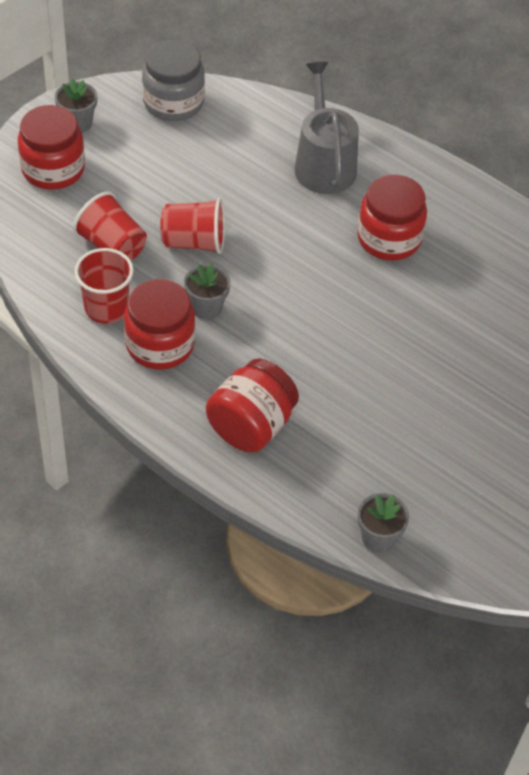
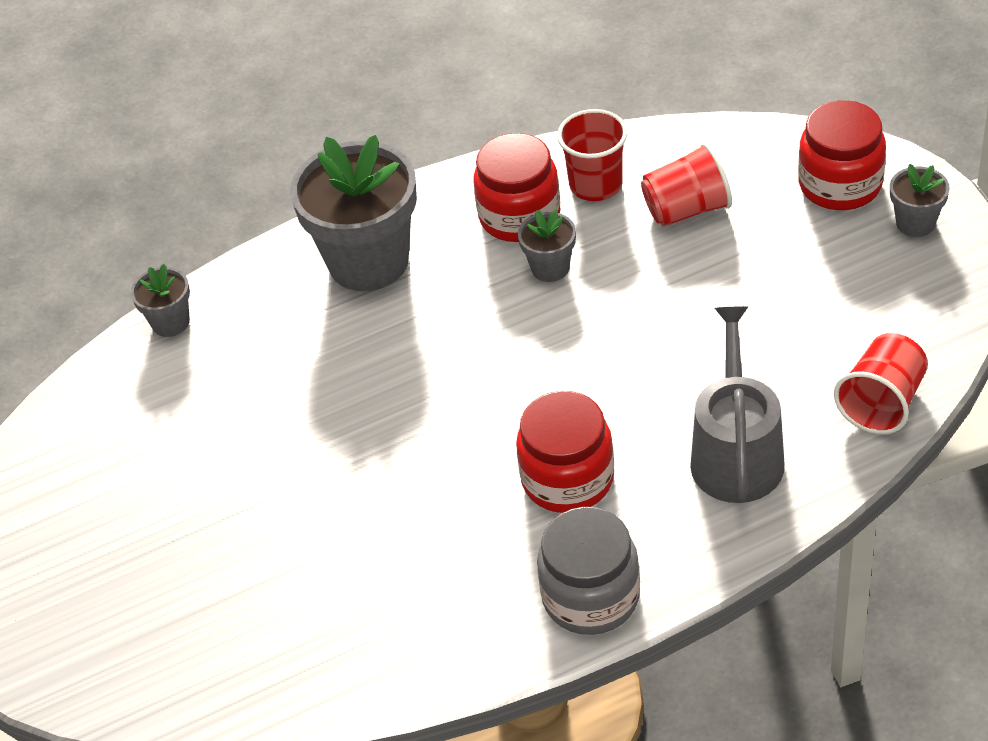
camera: 125 degrees right, 5 degrees down
(173, 102) = (922, 326): grey jar -> grey jar (591, 597)
(194, 242) = (658, 283): red cup -> red cup (882, 402)
(251, 426) = (368, 262): red jar -> grey flower pot
(323, 164) = (736, 453): grey watering can -> grey watering can turned 105 degrees counterclockwise

